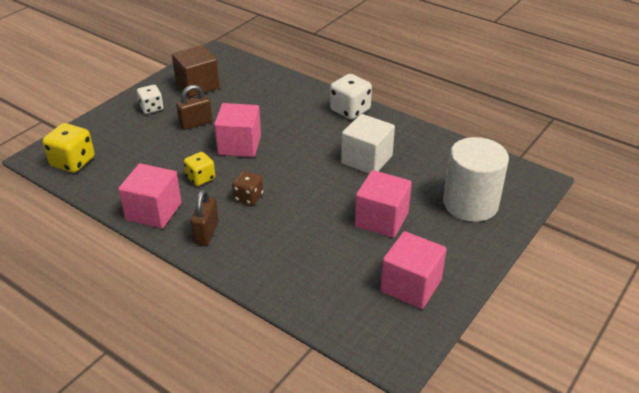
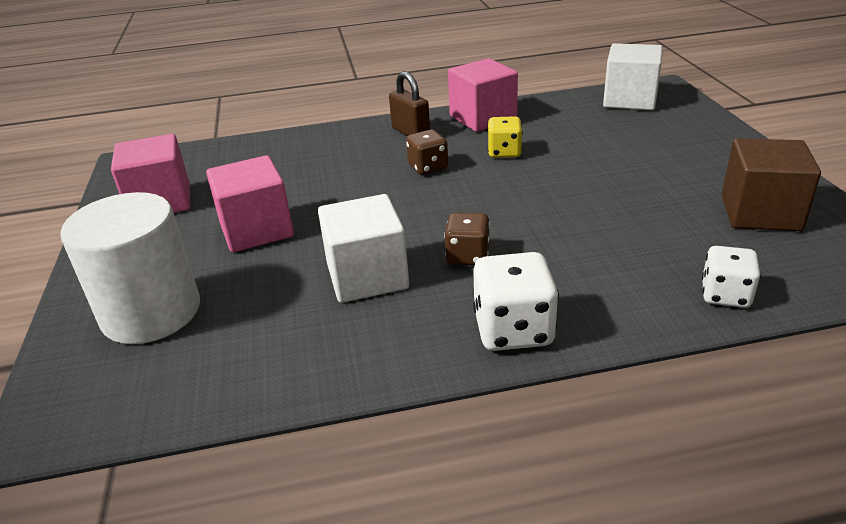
camera: 135 degrees right, 5 degrees down
(73, 162) = (630, 100): yellow dice -> white cube
(151, 108) = (715, 162): white dice -> white dice (725, 295)
(196, 123) = (635, 181): brown padlock -> none
(239, 145) = (540, 194): pink cube -> none
(318, 141) = (468, 256): none -> brown dice

